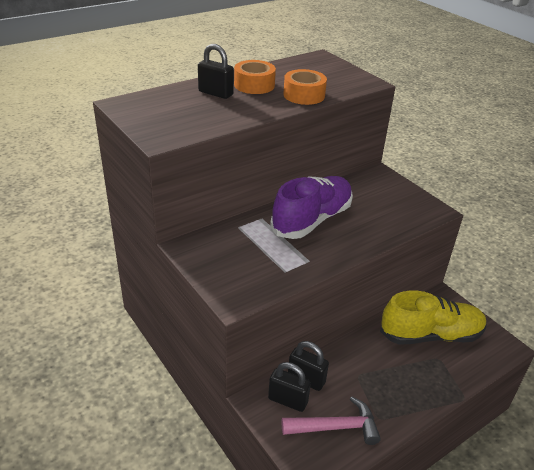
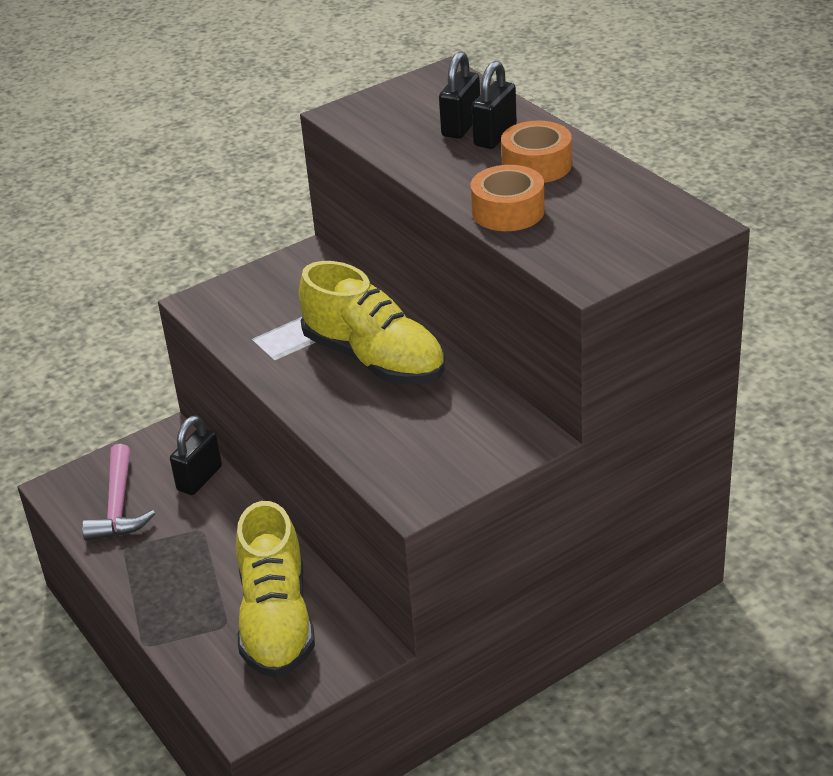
camera: 95 degrees right, 0 degrees up
(288, 400) = (167, 462): black padlock -> black padlock (461, 126)
(312, 220) = (374, 359): purple shoe -> yellow shoe

